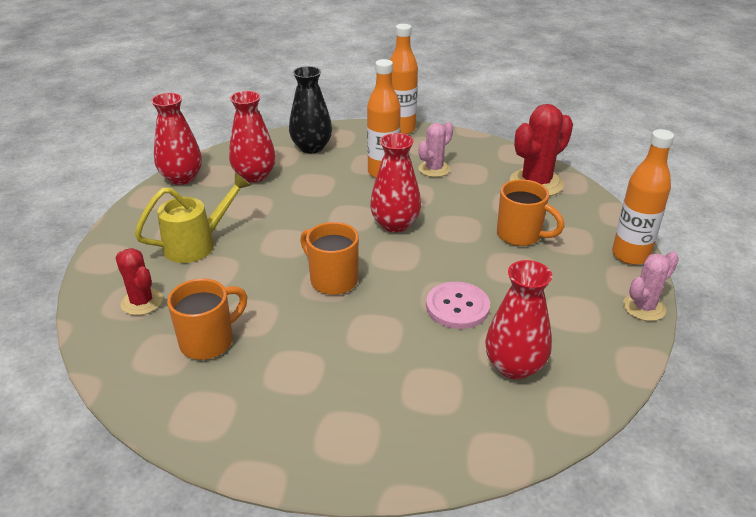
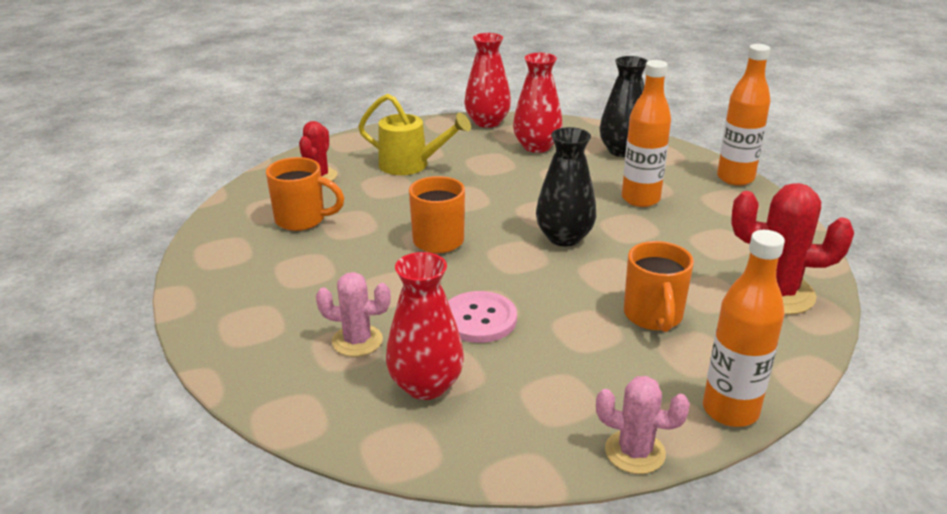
camera: 55 degrees right, 5 degrees down
(395, 224) = (564, 237): red vase -> black vase
(434, 169) = (693, 222): pink cactus -> pink cactus (357, 341)

